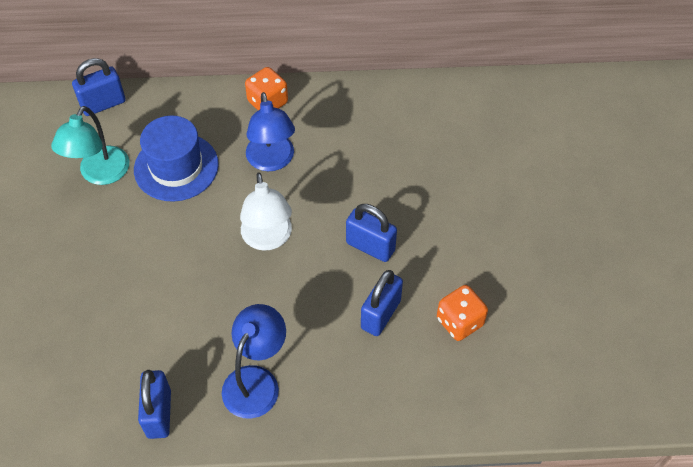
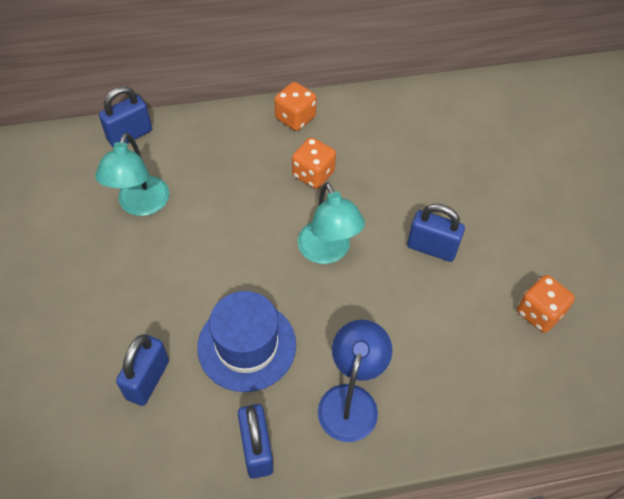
camera: 10 degrees left, 0 degrees up
(176, 167) = (218, 190): blue hat -> blue hat (247, 345)
(268, 239) = (327, 252): white lamp -> turquoise lamp
(272, 161) = (313, 174): blue lamp -> orange dice
(380, 314) = (459, 315): blue padlock -> blue padlock (147, 380)

